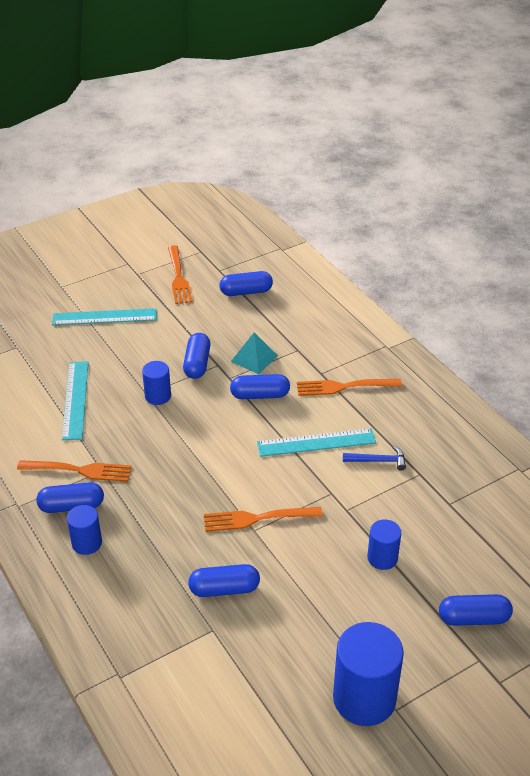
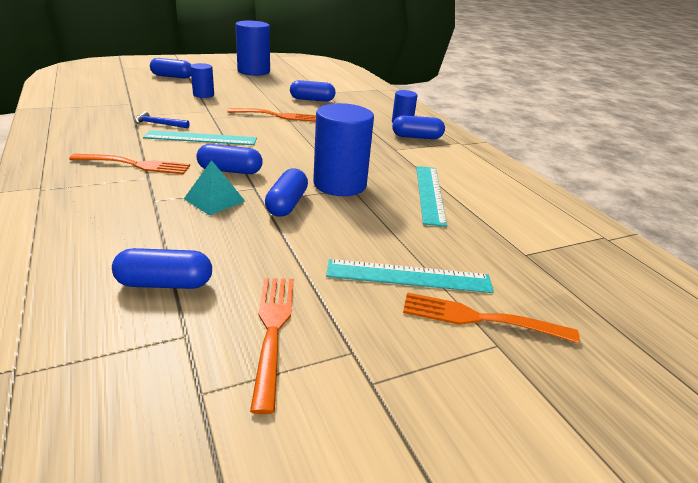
camera: 175 degrees left, 10 degrees down
(78, 470) = (415, 151): orange fork -> orange fork (481, 319)
(158, 396) = (340, 184): blue cylinder -> blue cylinder, size x1.85

